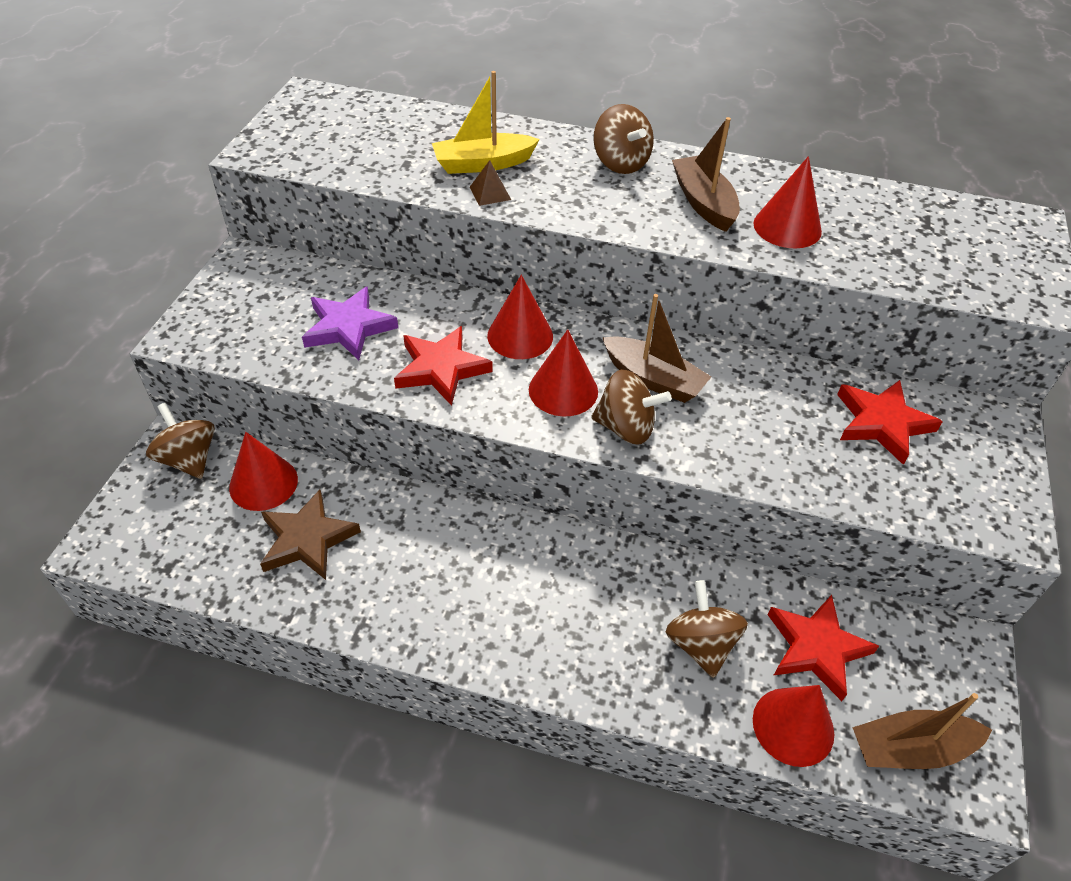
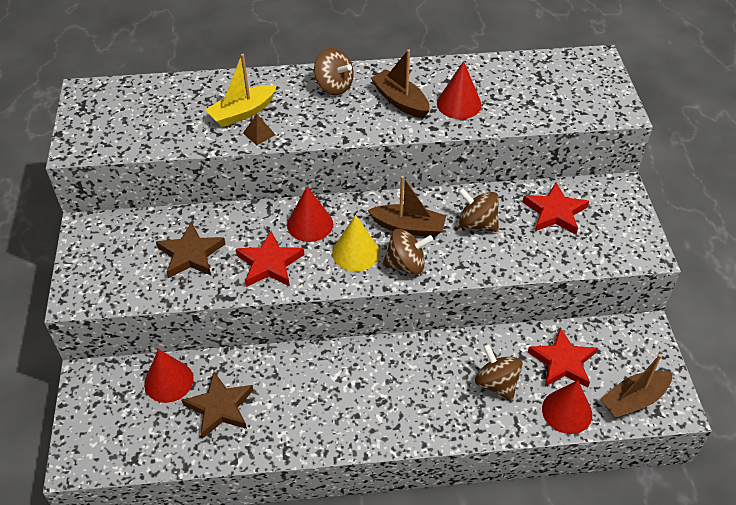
camera: 20 degrees left, 0 degrees up
(189, 459) = (105, 383): brown spinning top -> brown spinning top (477, 223)
(349, 327) = (191, 254): purple star -> brown star
(563, 390) = (356, 252): red cone -> yellow cone

